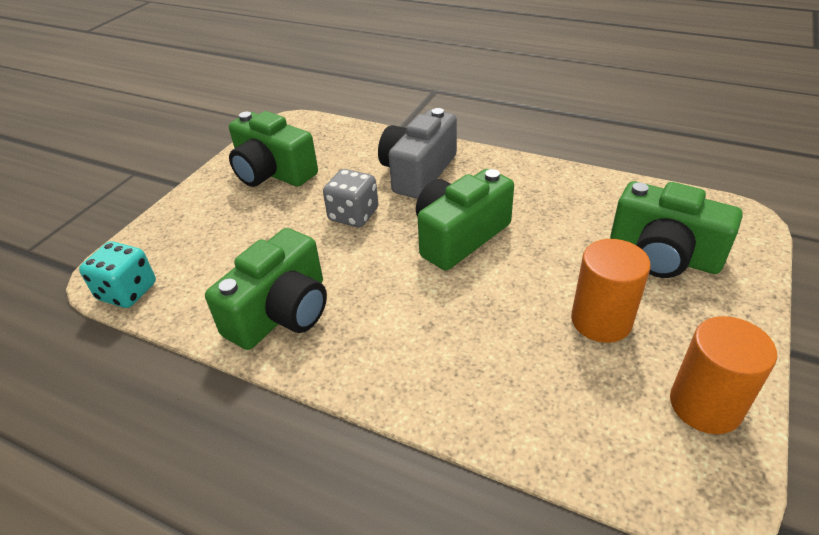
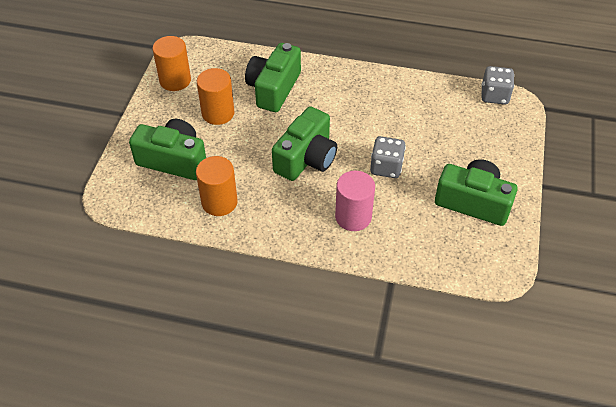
camera: 165 degrees right, 10 degrees up
(127, 291) = (494, 95): turquoise dice -> grey dice
(281, 312) = (395, 95): green camera -> green camera (273, 88)
(418, 172) = (353, 217): grey camera -> pink cylinder
(585, 200) = (219, 202): none -> orange cylinder

